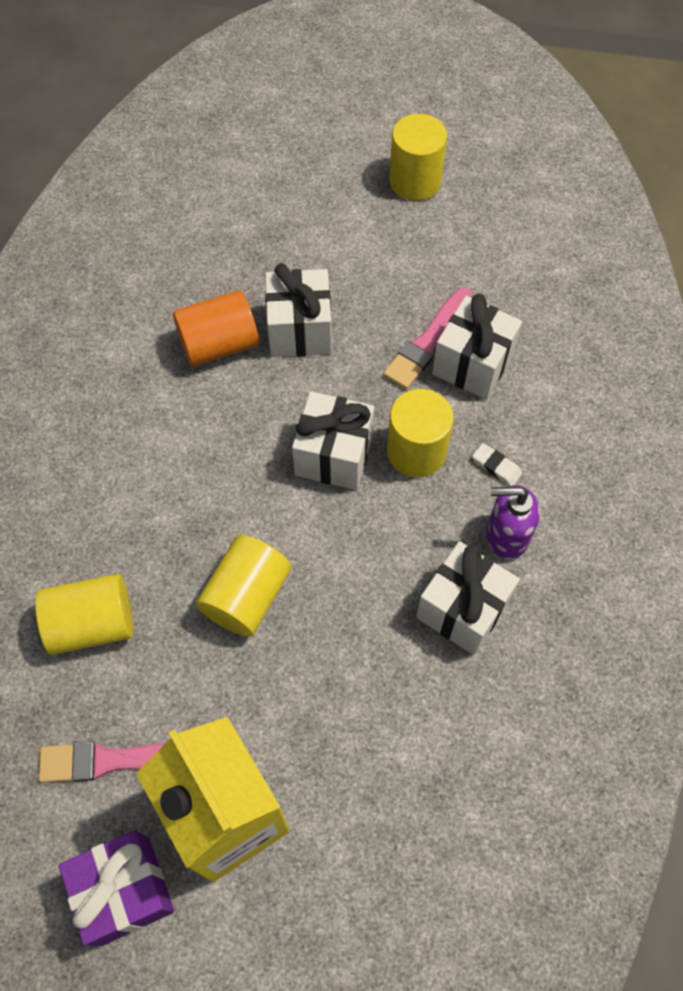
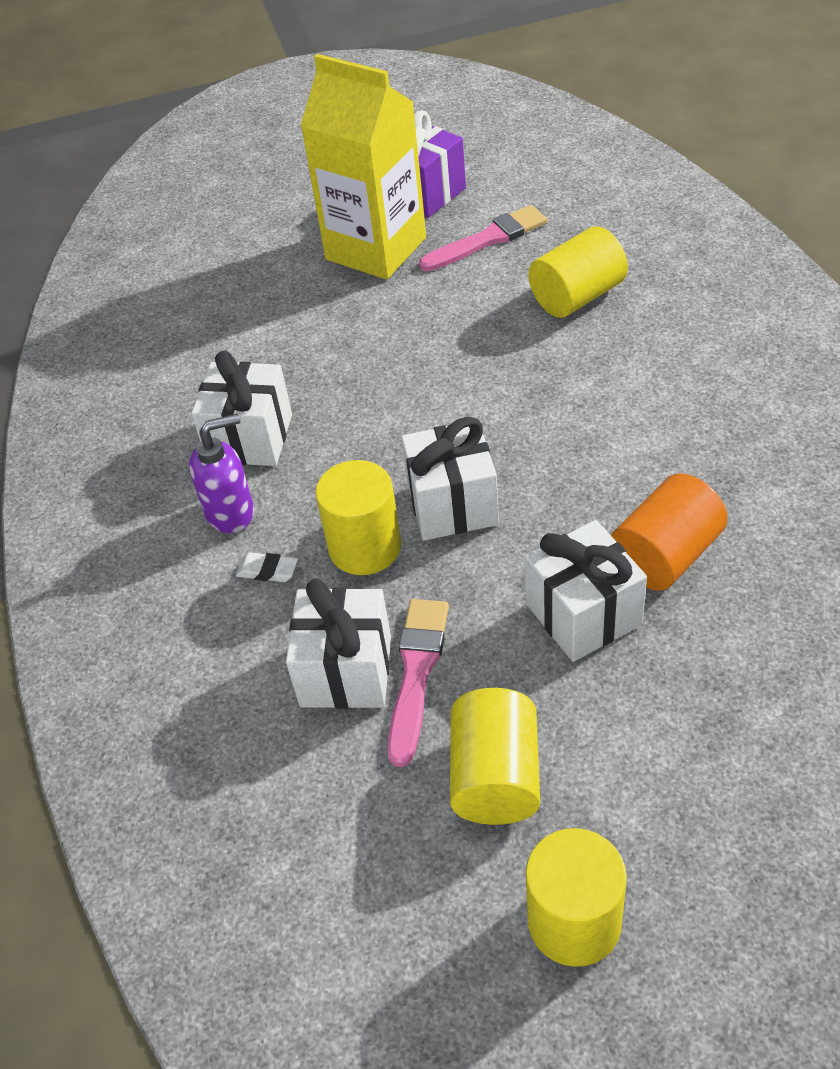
camera: 160 degrees right, 15 degrees down
(247, 596) = (458, 365): yellow cylinder -> yellow cylinder (495, 777)

